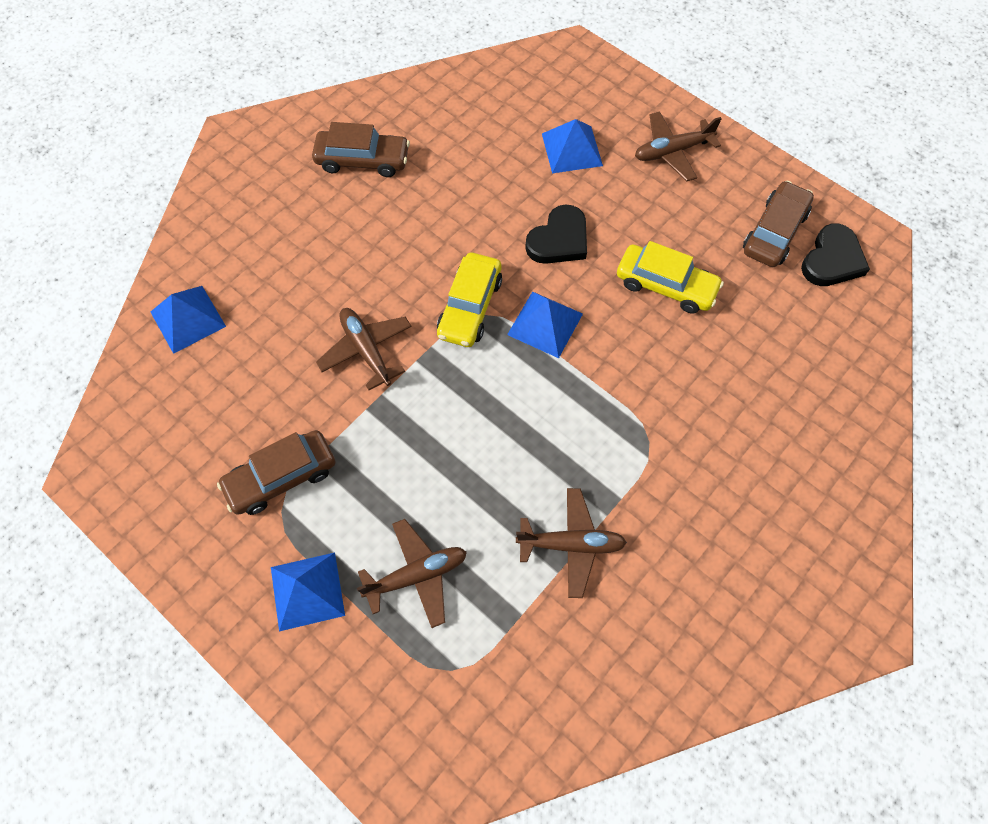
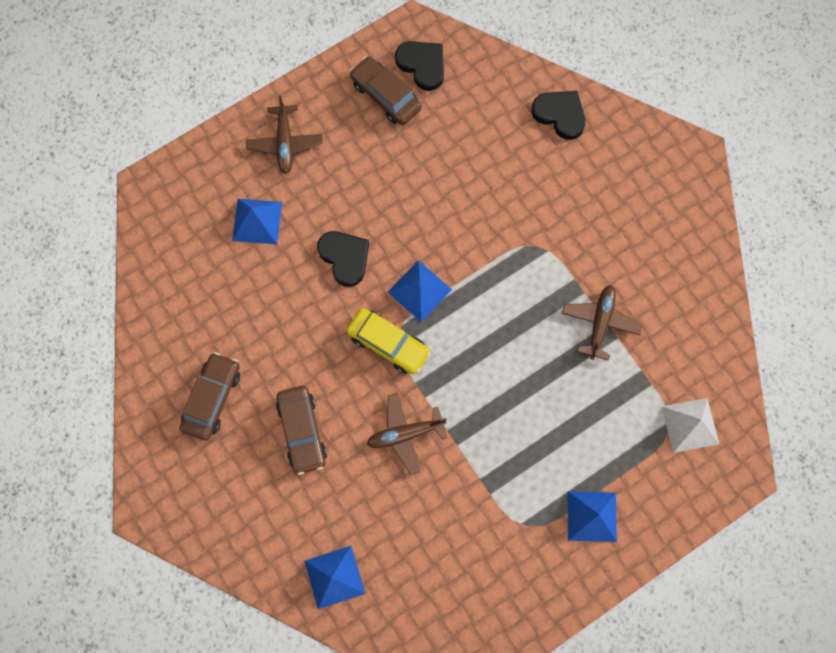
camera: 75 degrees left, 10 degrees up
(281, 477) = (498, 521): brown car -> brown car (302, 431)
(416, 575) = (598, 435): brown plane -> none
(462, 701) = (690, 425): none -> white pyramid
(666, 285) = (410, 191): yellow car -> none
(842, 430) = (560, 115): none -> black heart

